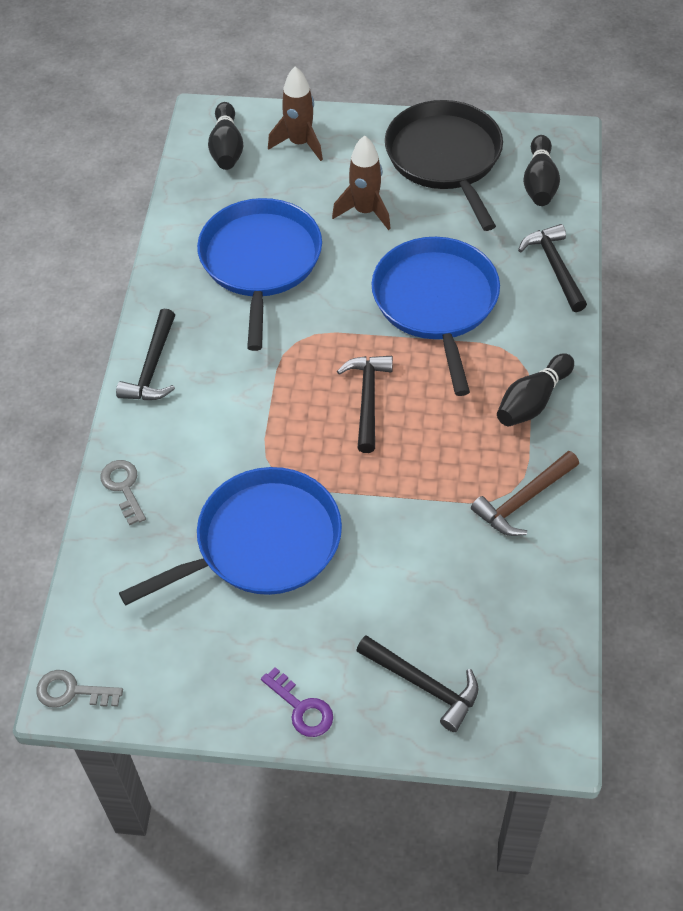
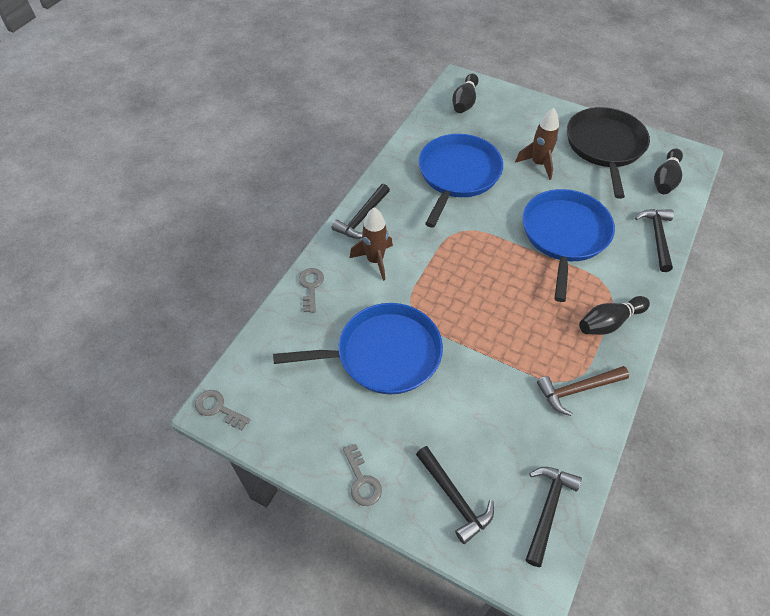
camera: 20 degrees right, 0 degrees up
(300, 143) = (512, 111): brown rocket -> brown rocket (375, 260)
(301, 708) = (362, 480): purple key -> grey key
(367, 400) = (493, 283): black hammer -> black hammer (547, 510)

